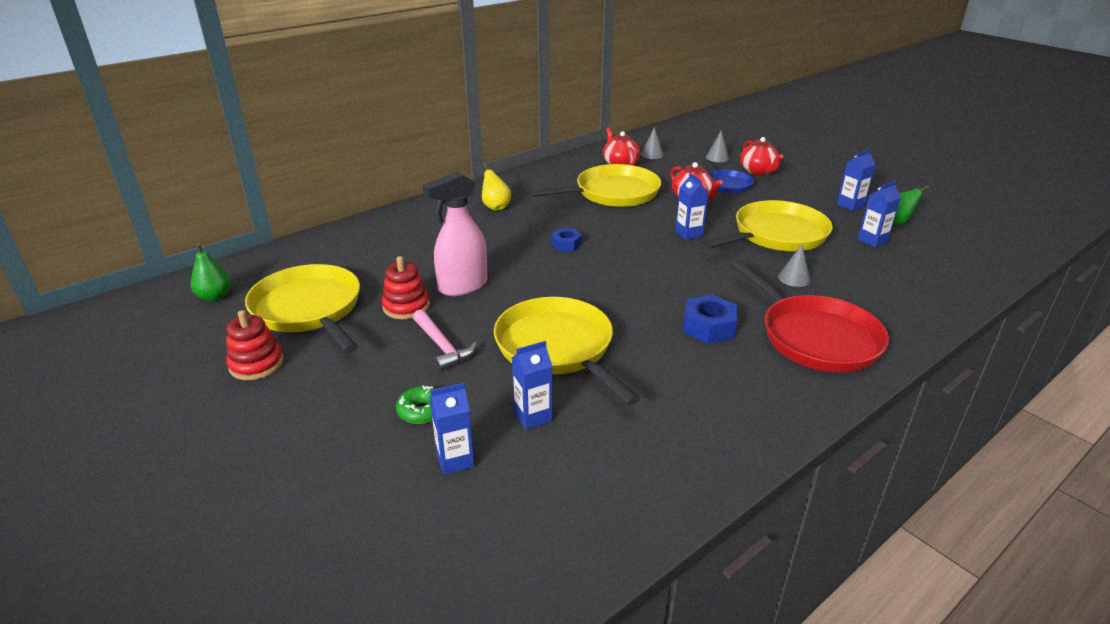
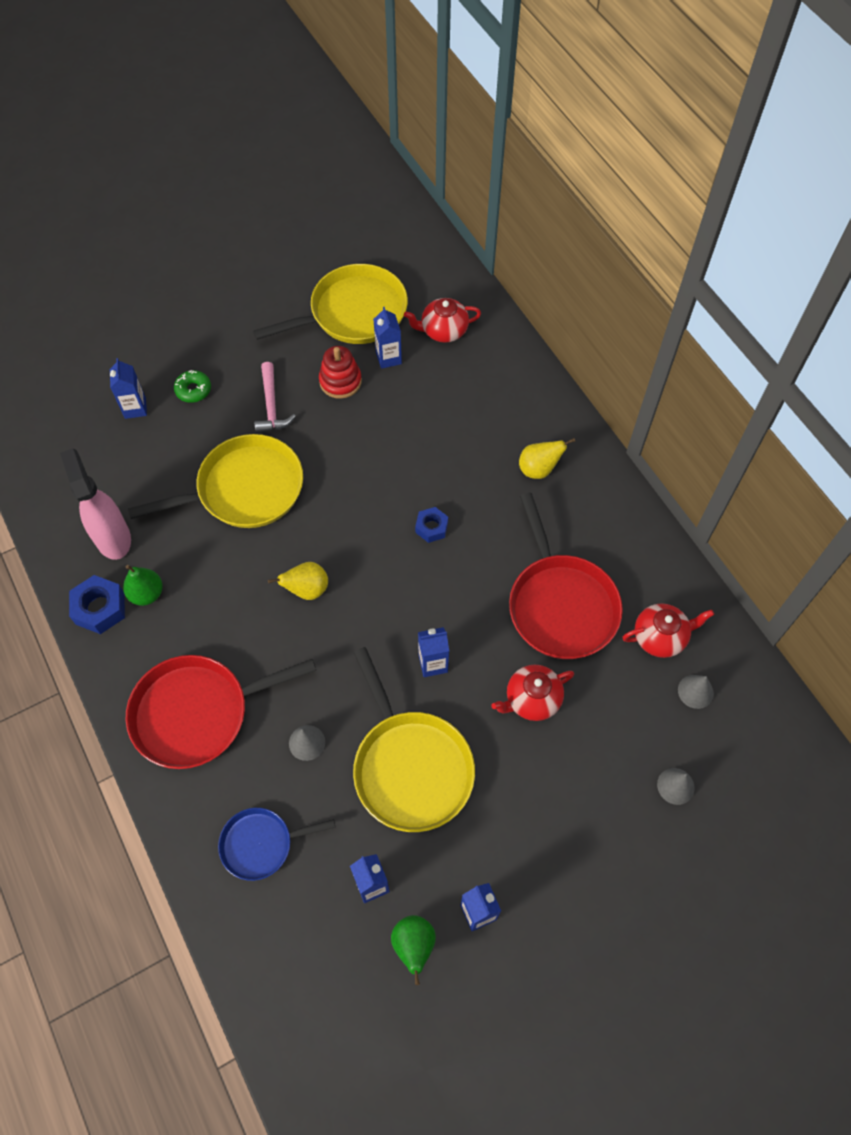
camera: 100 degrees right, 30 degrees up
(215, 297) = (391, 248): green pear -> green pear (147, 594)
(256, 364) = (282, 287): red stacking toy -> none
(442, 346) = (271, 406): pink hammer -> pink hammer turned 75 degrees counterclockwise
(462, 286) = (365, 425): pink spray bottle -> pink spray bottle (113, 537)
(533, 416) = (164, 459): blue carton -> blue carton (388, 358)
(613, 193) = (561, 605): yellow pan -> red pan
(655, 296) = (307, 589): none -> yellow pear
(708, 327) = (241, 621): blue nut -> blue nut (100, 608)
(726, 184) = (573, 762): blue pan -> blue pan (260, 844)
(758, 171) = (615, 828): red teapot -> red teapot (443, 331)

